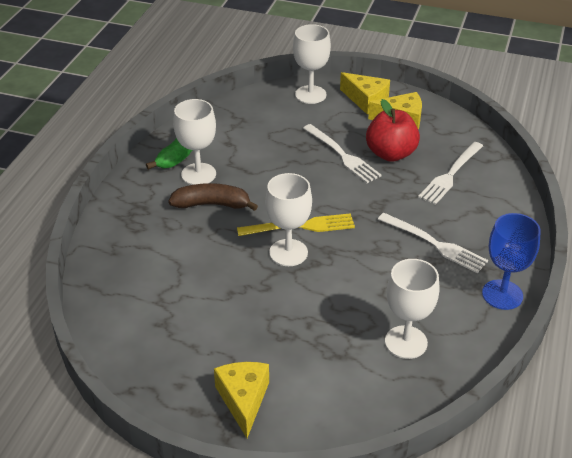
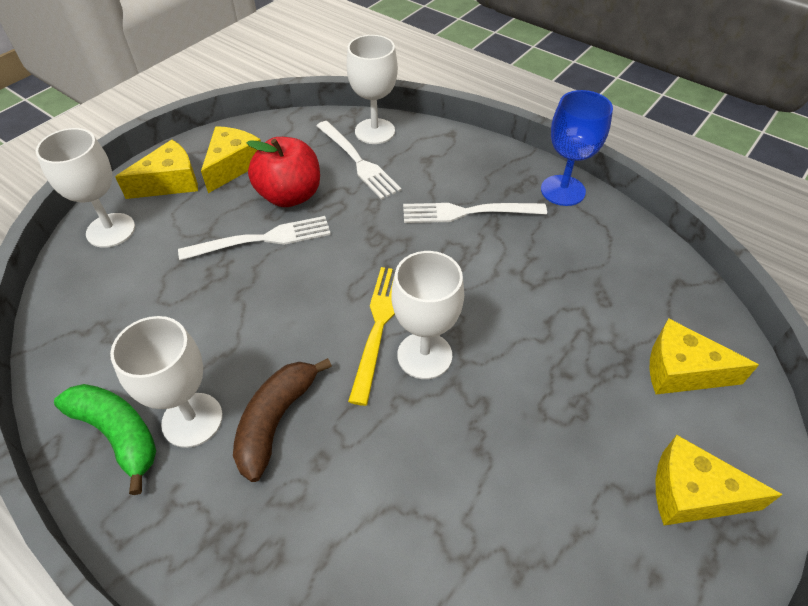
camera: 70 degrees left, 10 degrees up
(345, 388) = (681, 371): none -> yellow cheese
(406, 342) = (616, 290): white goblet -> white goblet (375, 131)
(435, 244) = (467, 212): white fork -> white fork turned 150 degrees counterclockwise

